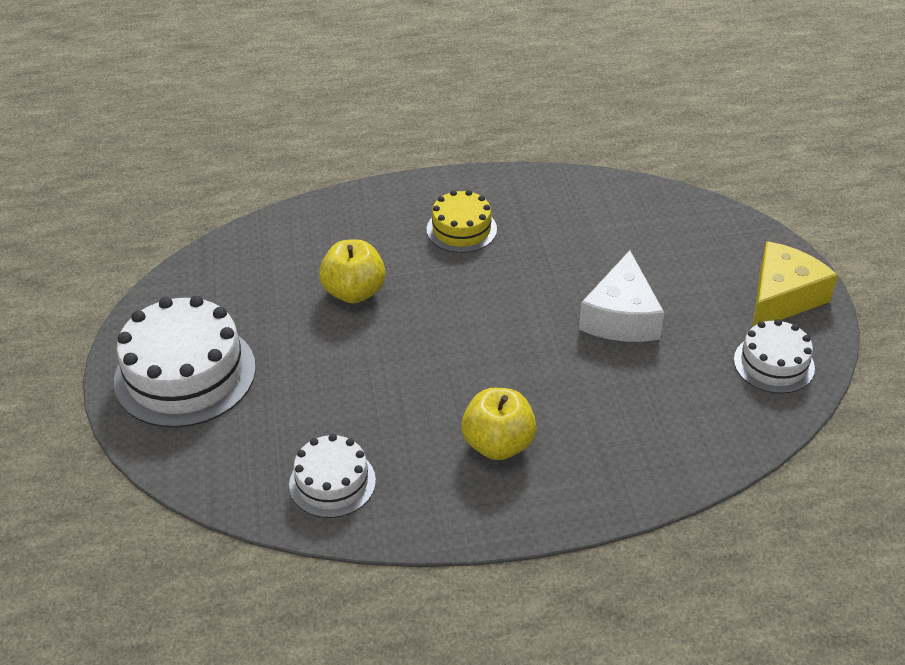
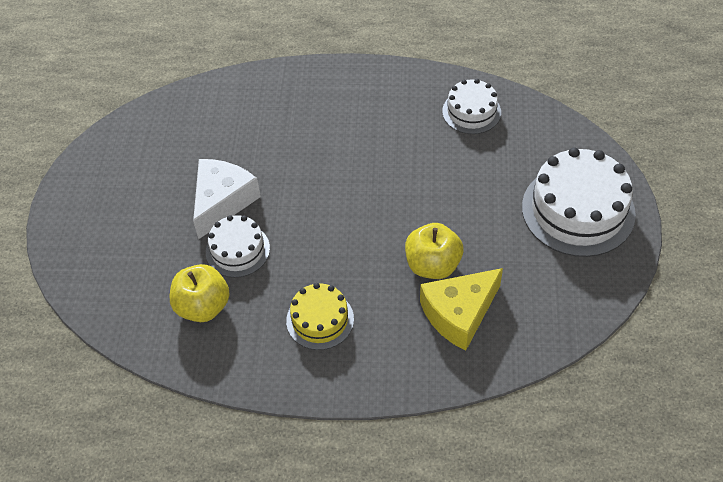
camera: 165 degrees left, 10 degrees up
(498, 444) = (354, 119): yellow apple -> yellow apple (203, 306)
(773, 364) = (134, 144): white cake -> white cake (237, 250)
(782, 297) = (88, 197): yellow cheese -> yellow cheese (459, 313)

